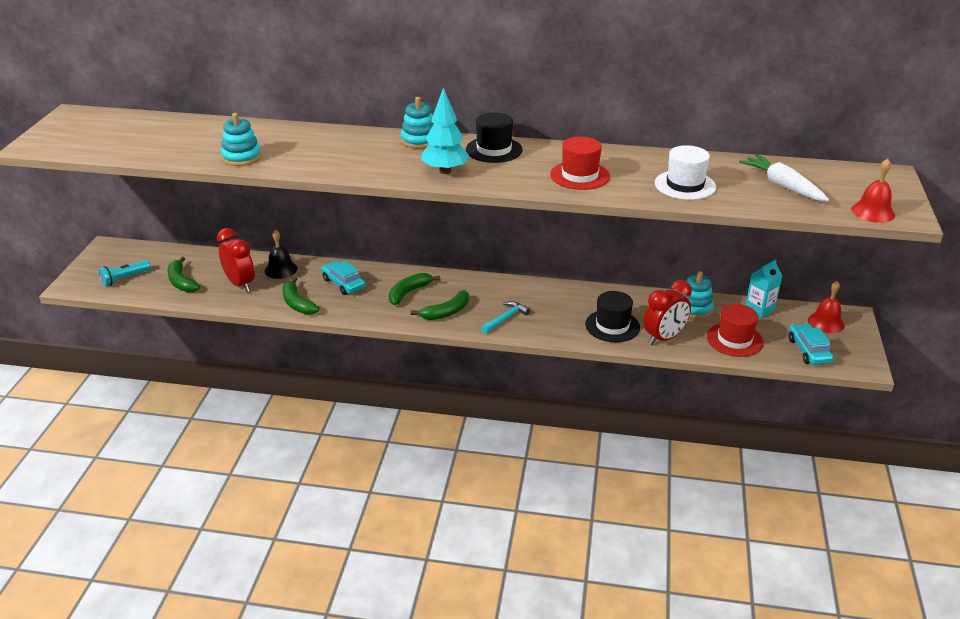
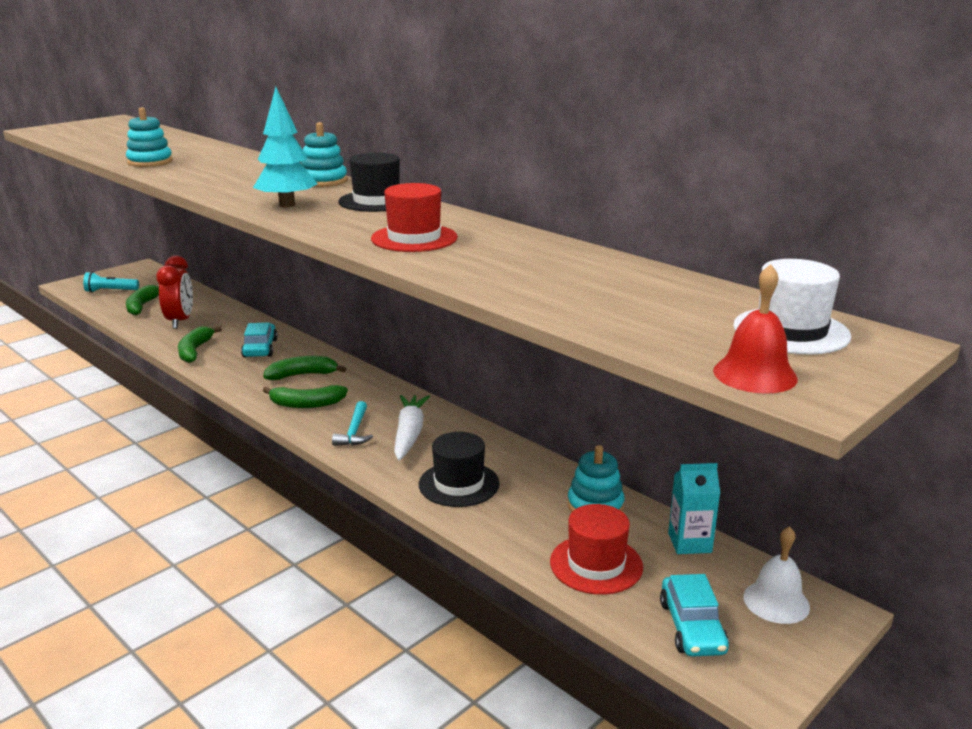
camera: 35 degrees right, 10 degrees down
(281, 269) = (230, 321): black bell -> none
(506, 318) = (354, 431): turquoise hammer -> turquoise hammer turned 105 degrees clockwise
(664, 338) = (501, 523): red clock -> none
(685, 185) = (521, 275): white hat -> white hat (791, 331)
(782, 185) = (664, 309): white carrot -> white carrot (409, 434)
(808, 350) = (692, 627): turquoise car -> turquoise car turned 150 degrees clockwise
(826, 322) = (776, 601): red bell -> white bell

